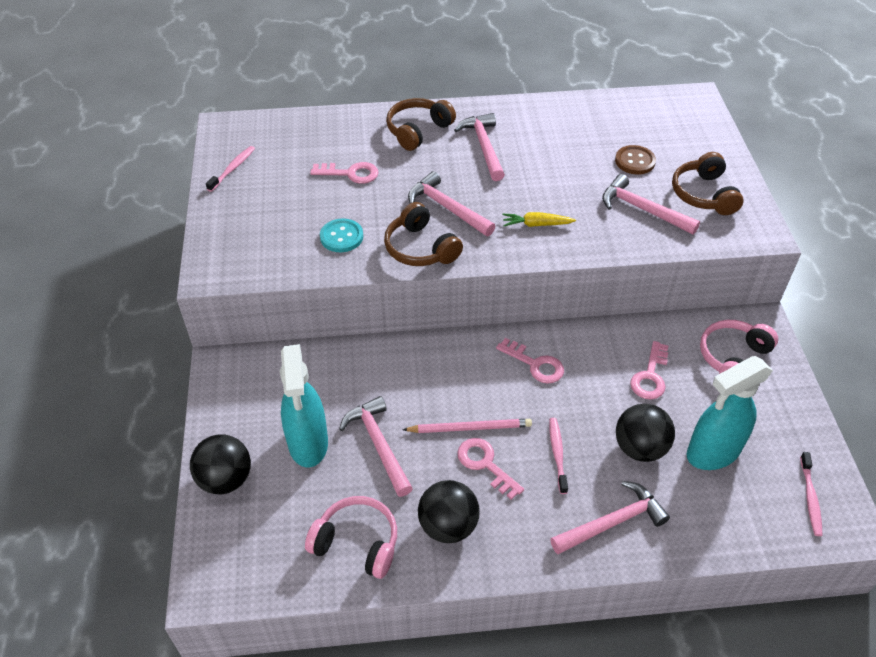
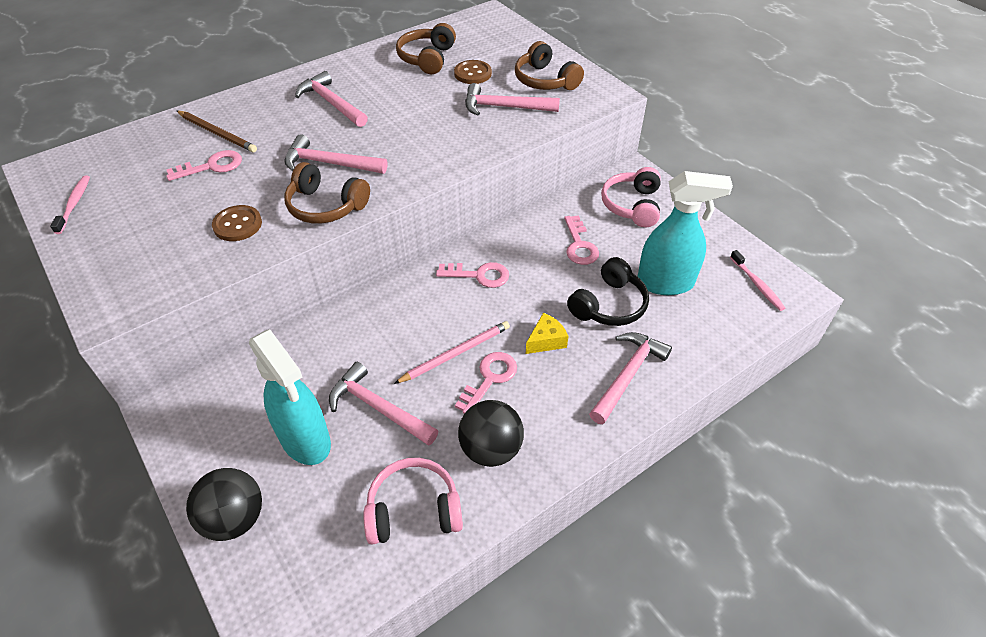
camera: 30 degrees left, 0 degrees up
(341, 237) = (237, 225): turquoise button -> brown button
(372, 143) = (217, 133): none -> brown pencil
(418, 131) = (258, 109): brown headphones -> brown headphones (427, 58)
(485, 464) = (490, 378): pink key -> pink key turned 105 degrees clockwise
(536, 224) = (422, 149): yellow carrot -> none
(557, 454) = (546, 341): pink toothbrush -> yellow cheese
(640, 448) = (609, 305): black ball -> black headphones
(712, 452) = (666, 283): turquoise spray bottle -> turquoise spray bottle turned 120 degrees counterclockwise

